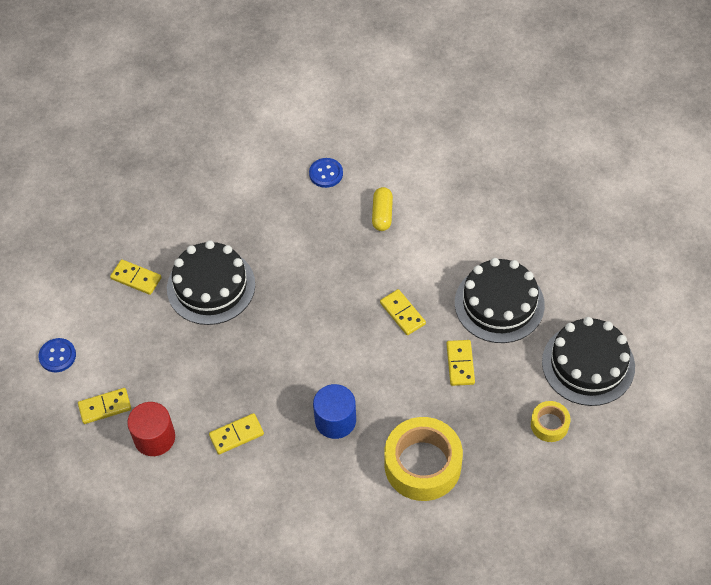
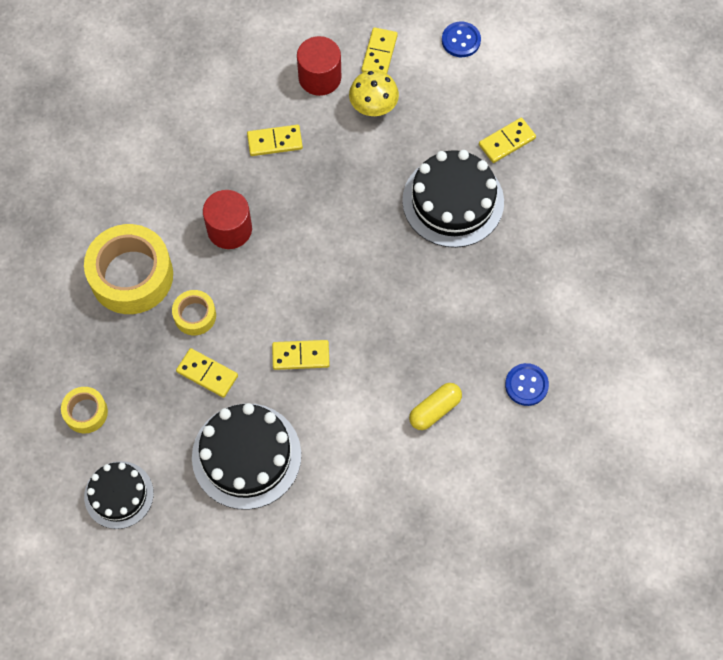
camera: 120 degrees right, 10 degrees up
(160, 382) = (373, 108): none -> yellow mushroom
(236, 435) = (275, 141): yellow domino -> yellow domino turned 75 degrees clockwise
(335, 420) = (229, 229): blue cylinder -> red cylinder
(382, 214) = (435, 410): yellow capsule -> yellow capsule turned 75 degrees counterclockwise
(422, 400) = (195, 315): none -> yellow tape
(588, 364) = (119, 495): black cake -> black cake, size x0.62

